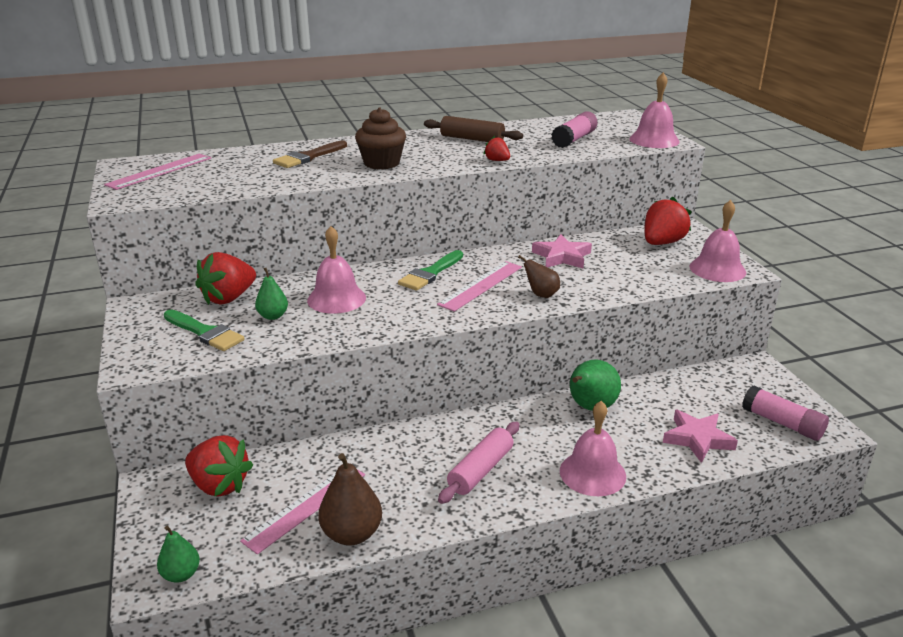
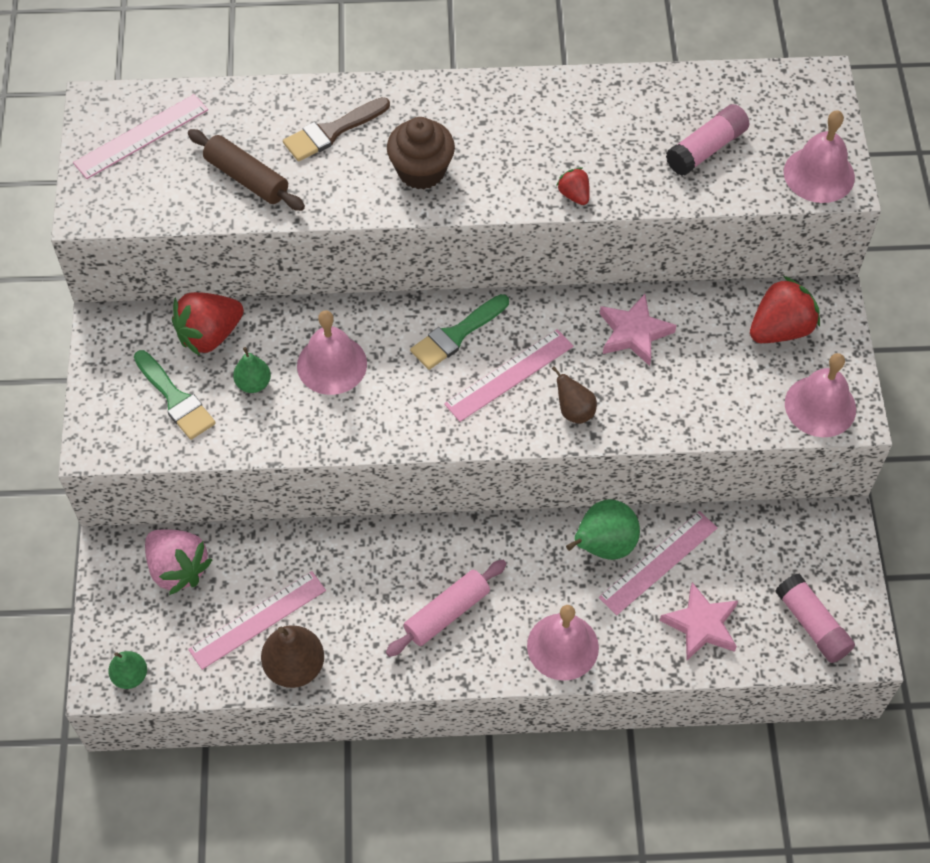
camera: 15 degrees right, 30 degrees up
(219, 485) = (178, 569): red strawberry -> pink strawberry
(472, 139) = (564, 119): brown rolling pin -> brown rolling pin (247, 178)
(639, 409) = (658, 562): none -> pink ruler

